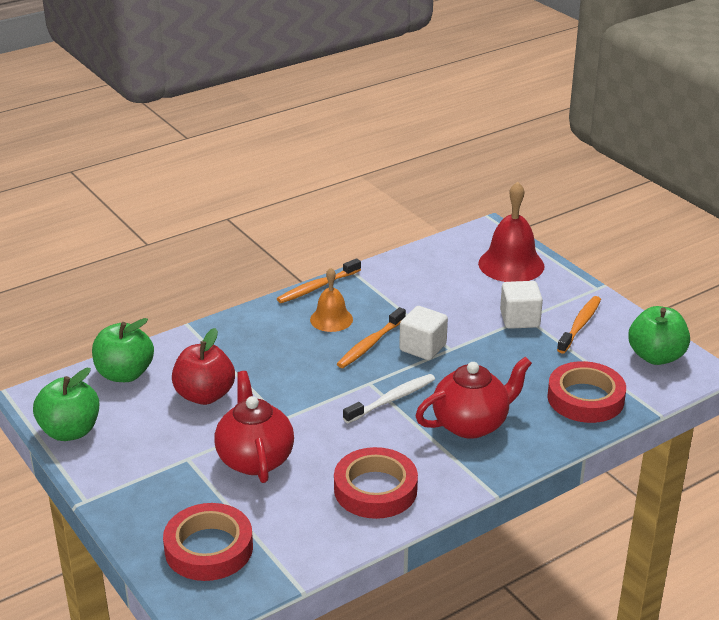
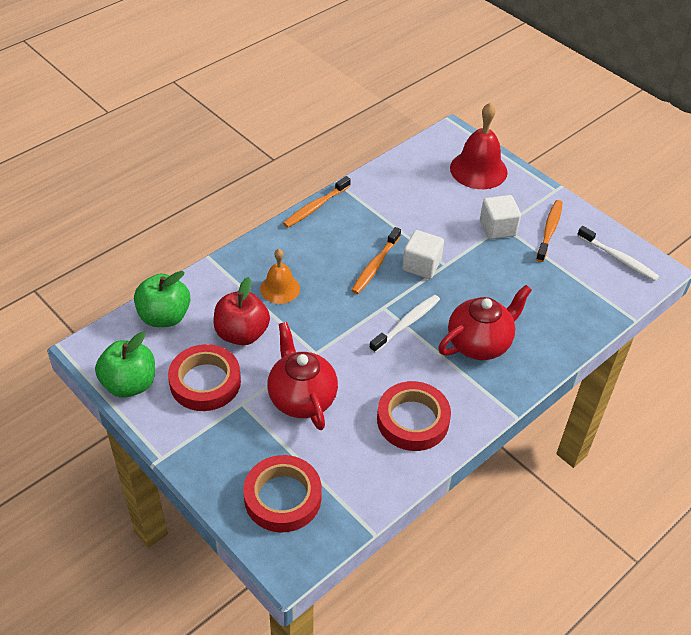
camera: 10 degrees left, 15 degrees up
(331, 319) = (335, 241): orange bell -> orange bell (280, 288)
(585, 398) = (569, 307): red tape -> red tape (205, 382)
(656, 356) = (618, 258): green apple -> white toothbrush

